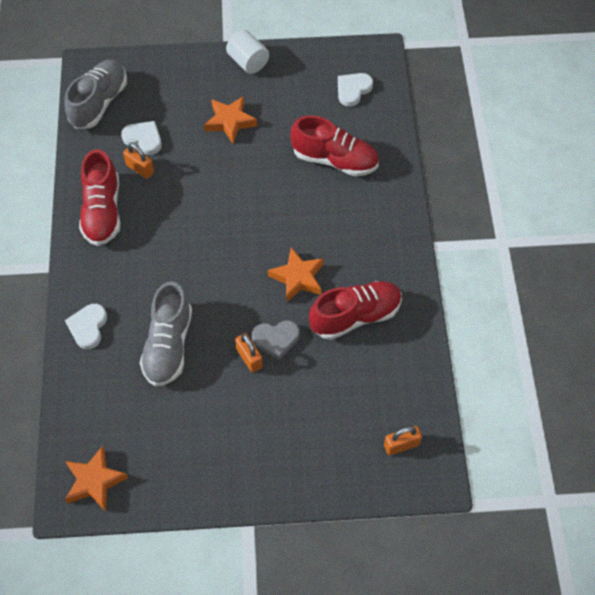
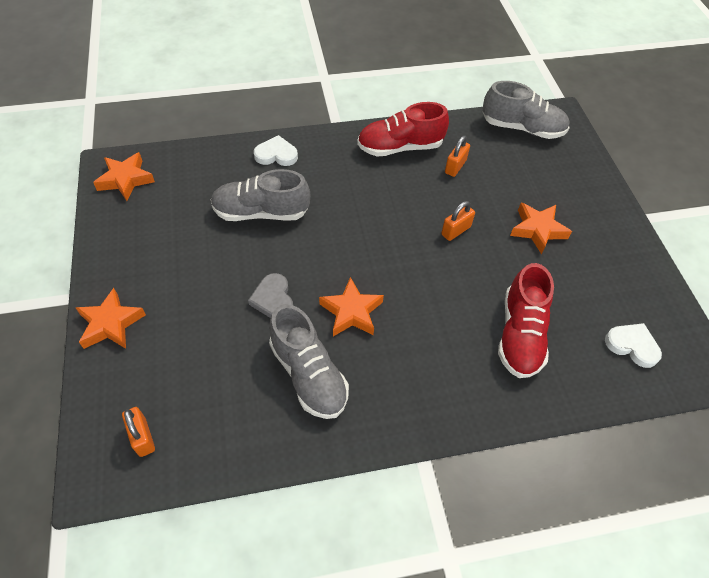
camera: 80 degrees right, 5 degrees down
(143, 139) = (491, 164): white heart -> none
(248, 62) = (626, 237): white cylinder -> none
(249, 358) = (250, 278): orange padlock -> orange padlock (456, 230)
(285, 480) = (110, 324): none -> orange star
(355, 316) = (308, 374): red shoe -> grey shoe

